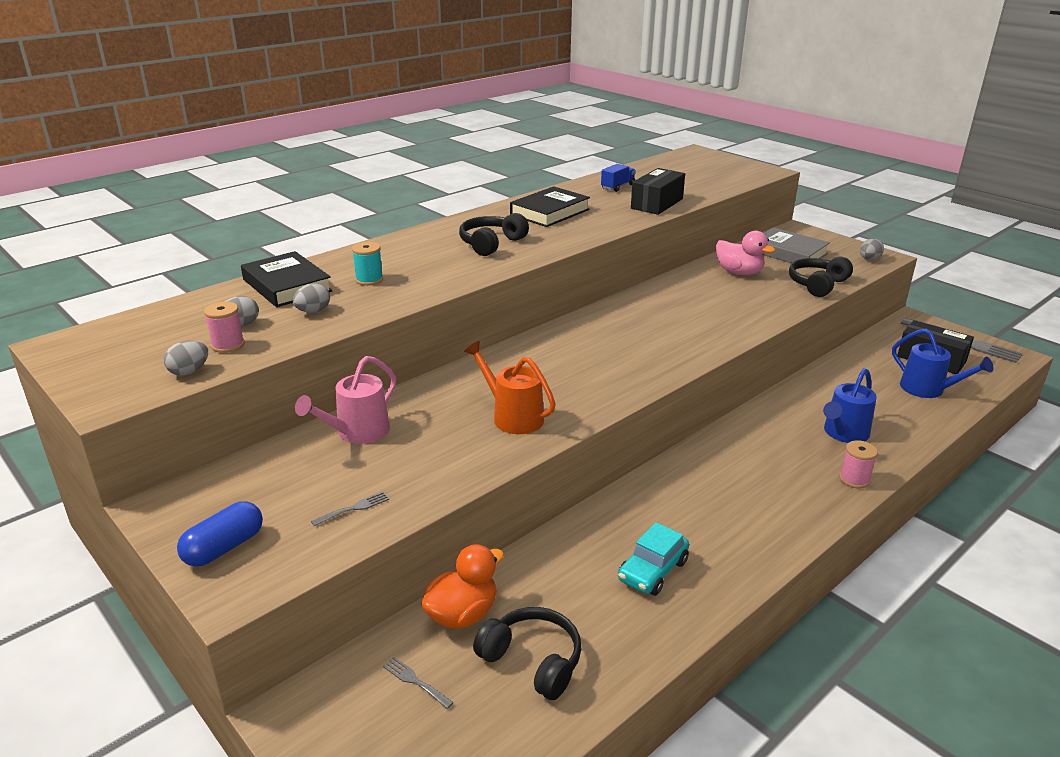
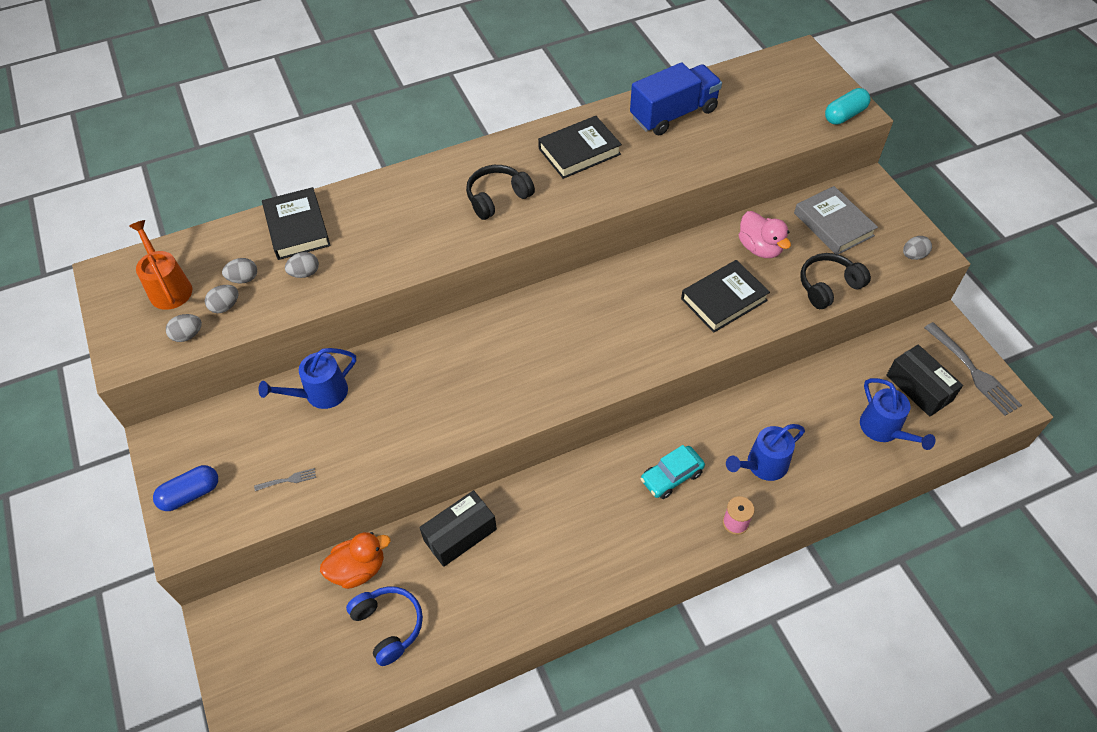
camera: 20 degrees right, 25 degrees up
(228, 345) = (225, 306): pink spool -> grey egg
(357, 432) = (320, 394): pink watering can -> blue watering can
(369, 280) = (367, 235): turquoise spool -> none
(415, 681) = (305, 618): grey fork -> none
(512, 416) = (446, 407): orange watering can -> orange watering can (168, 288)
(532, 660) = (388, 626): black headphones -> blue headphones
(617, 186) = (673, 114): blue truck -> blue truck, size x2.10
(653, 571) = (513, 570): turquoise car -> turquoise car (671, 476)
(657, 204) = (695, 157): black box -> black box (460, 534)
(734, 305) = (724, 299): none -> black book
(760, 173) = (844, 115): none -> turquoise capsule

